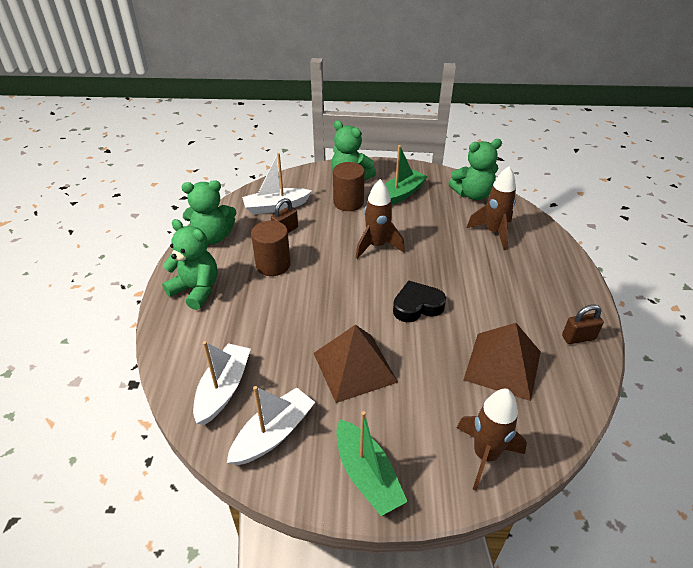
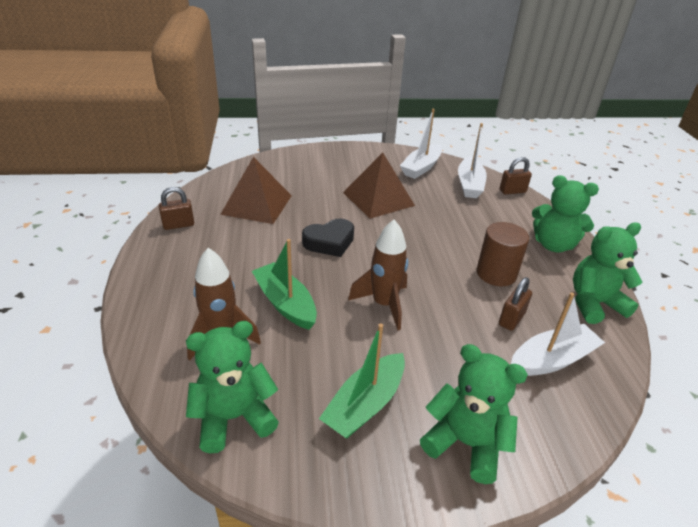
camera: 170 degrees right, 5 degrees down
(175, 372) = (512, 191): none -> brown padlock
(348, 202) = (447, 378): brown cylinder -> none
(367, 475) = (357, 156): green boat -> green boat (285, 303)
(485, 455) = (283, 164): brown rocket -> none

